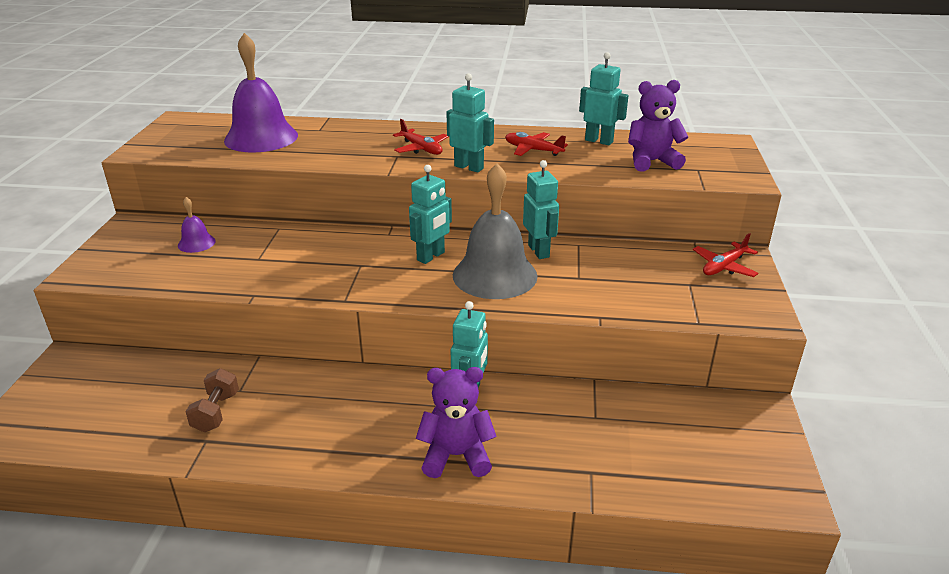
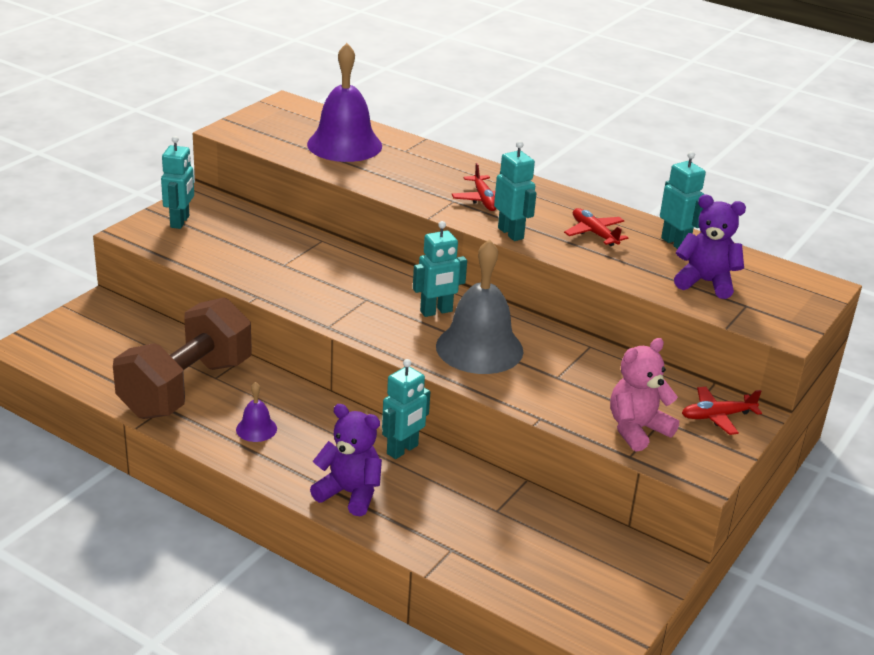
camera: 25 degrees right, 0 degrees up
(196, 243) = (242, 233): purple bell -> purple bell (256, 429)
(216, 412) = (186, 388): brown dumbbell -> brown dumbbell, size x2.44
(539, 251) = (543, 340): turquoise robot -> turquoise robot (180, 222)
(681, 298) = (637, 429): none -> pink teddy bear

